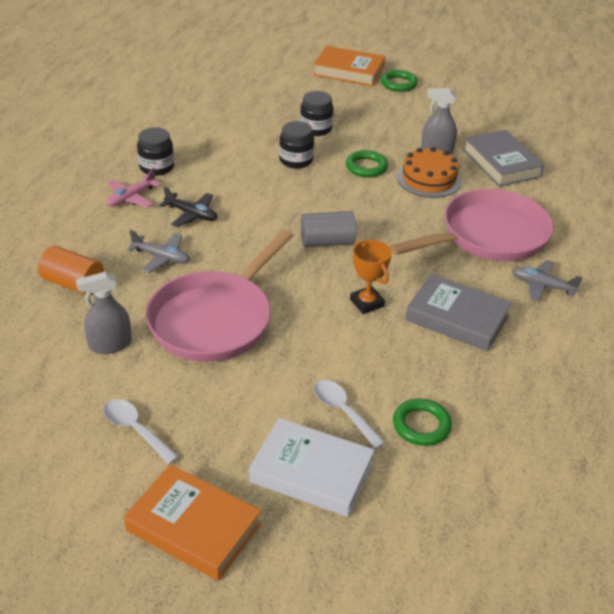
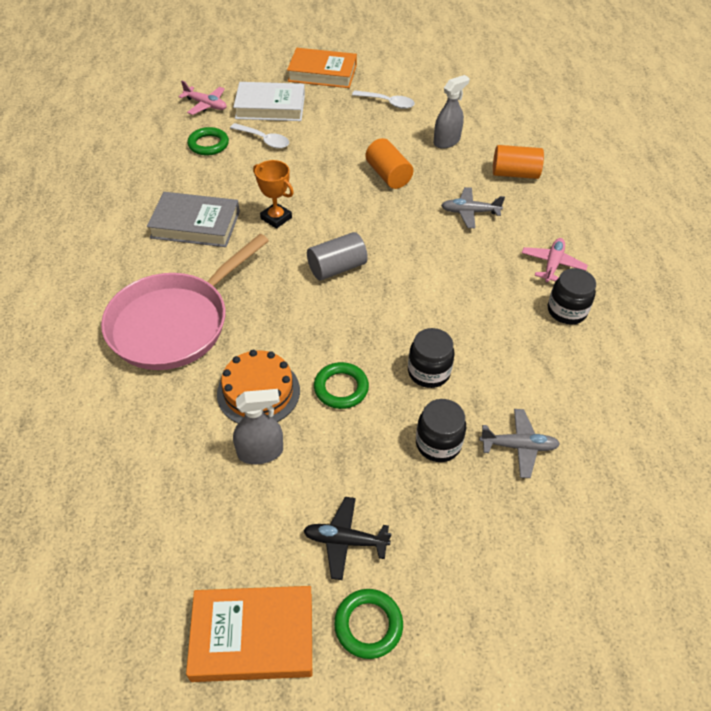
camera: 160 degrees right, 10 degrees up
(191, 214) = (481, 262): black plane -> black plane (345, 541)
(215, 319) = (388, 175): pink pan -> orange cylinder
(349, 71) = (469, 635): orange book -> orange book (253, 637)
(410, 506) = (206, 105): none -> pink plane
(501, 163) = (167, 456): grey book -> none
(542, 286) = (117, 277): grey plane -> grey plane (518, 446)

